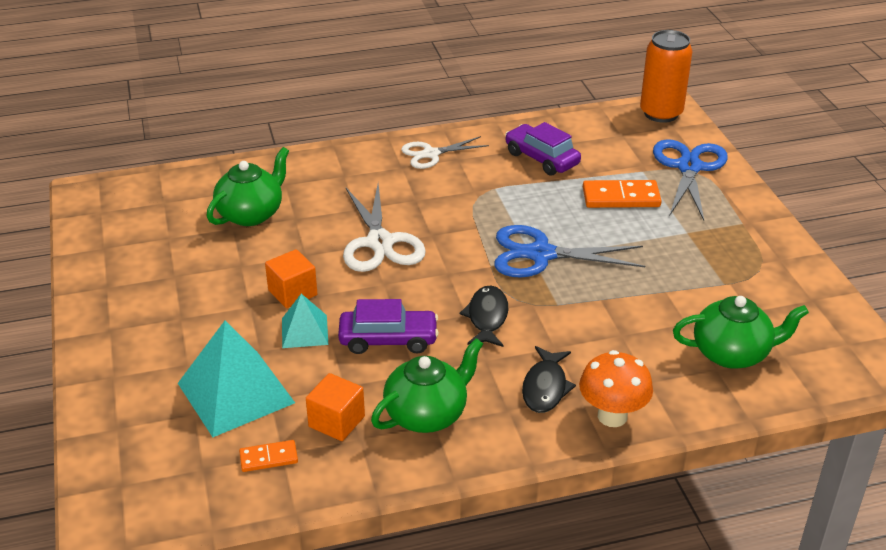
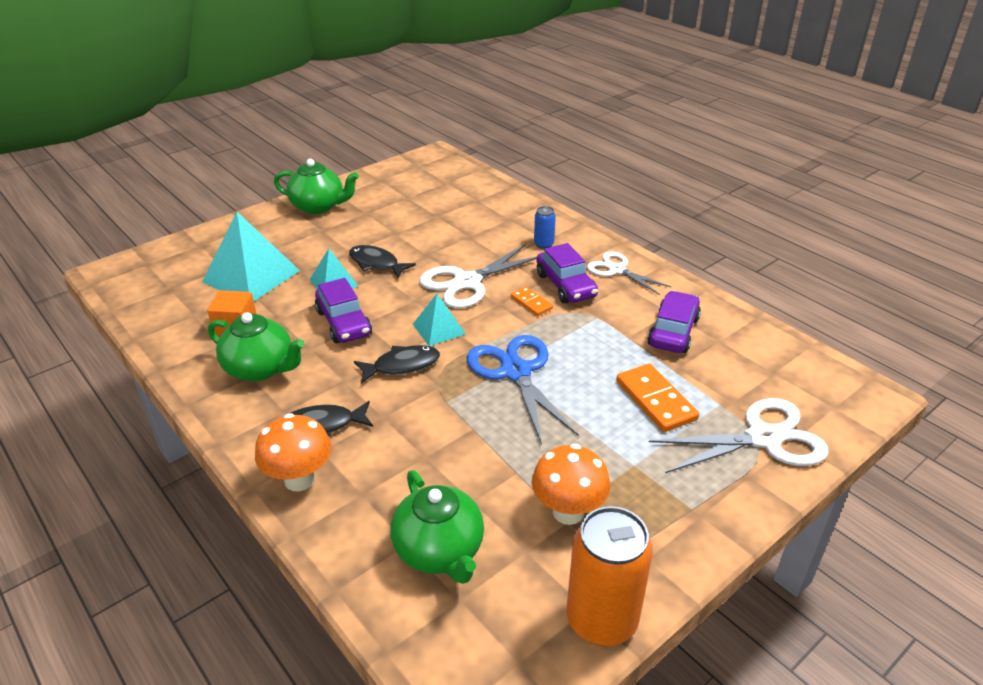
camera: 65 degrees right, 0 degrees up
(251, 214) = (460, 217): green teapot -> green teapot (319, 206)
(268, 458) = (187, 311): orange domino -> orange domino (531, 303)
(292, 293) = (376, 263): orange cube -> black fish
(352, 179) = (543, 244): none -> blue can
(433, 188) = (566, 285): none -> purple car
(445, 280) = (439, 329): none -> turquoise pyramid
(661, 113) = (850, 391): orange can -> orange can (601, 620)
(689, 167) = (763, 438): blue scissors -> white scissors
(720, 279) = (568, 512): none -> orange mushroom

